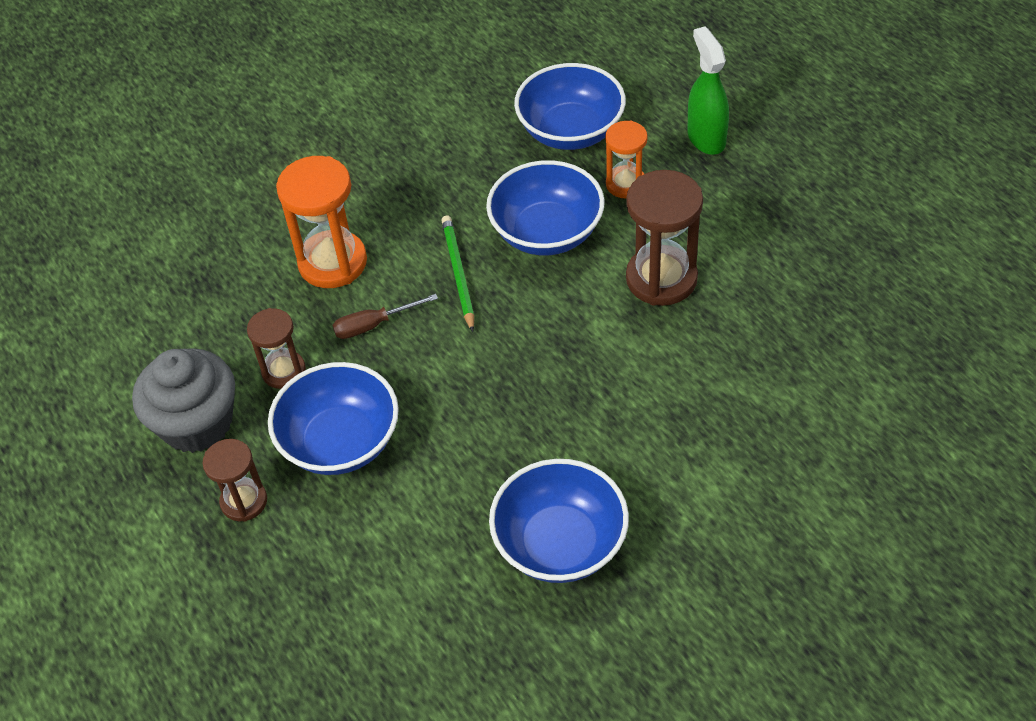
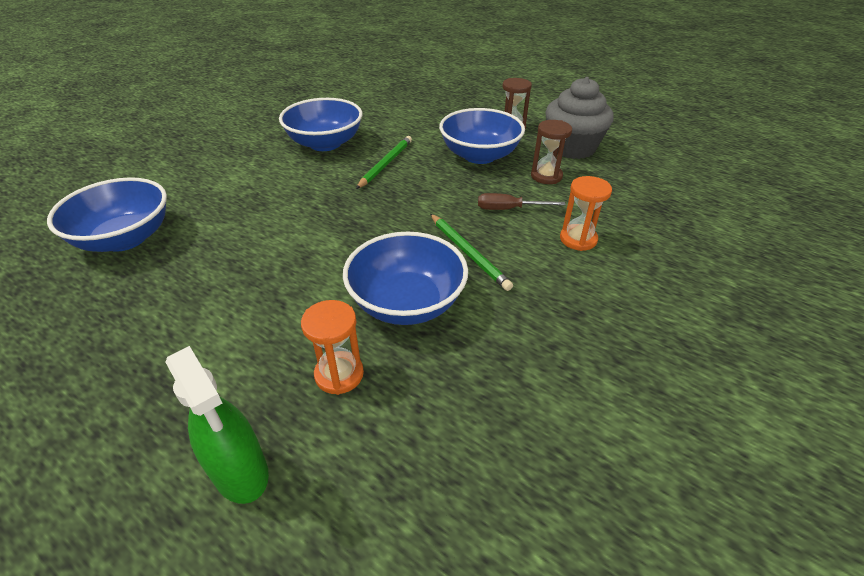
camera: 155 degrees right, 10 degrees down
(332, 262) = (578, 239): orange hourglass -> orange hourglass, size x0.60
(373, 325) = (509, 209): brown screwdriver -> brown screwdriver turned 135 degrees counterclockwise
(484, 459) = (385, 164): none -> green pencil
(571, 131) = (432, 433): blue bowl -> blue bowl (125, 238)
(661, 279) = (283, 286): brown hourglass -> none

